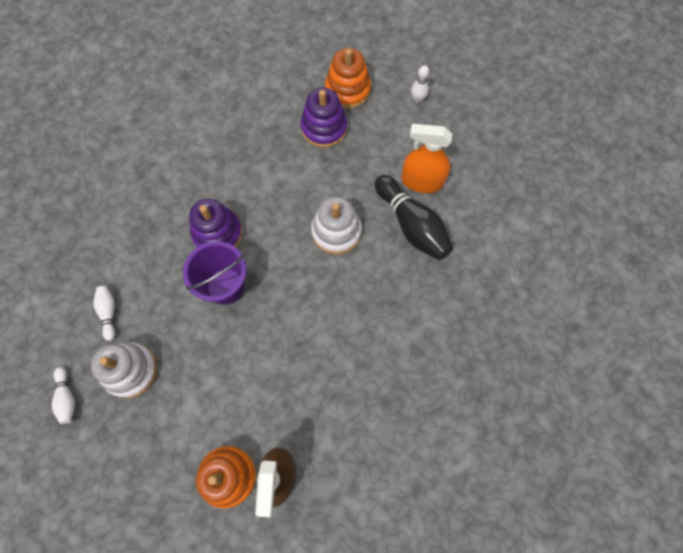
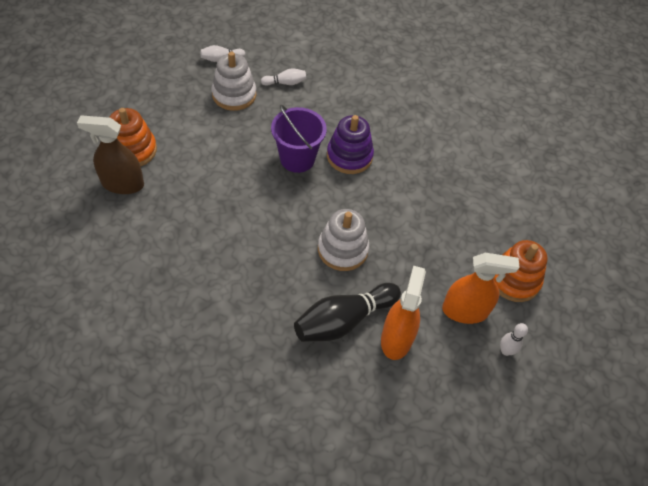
camera: 90 degrees right, 15 degrees down
(324, 128) = (464, 252): purple stacking toy -> none
(385, 128) = (465, 310): none -> orange spray bottle

